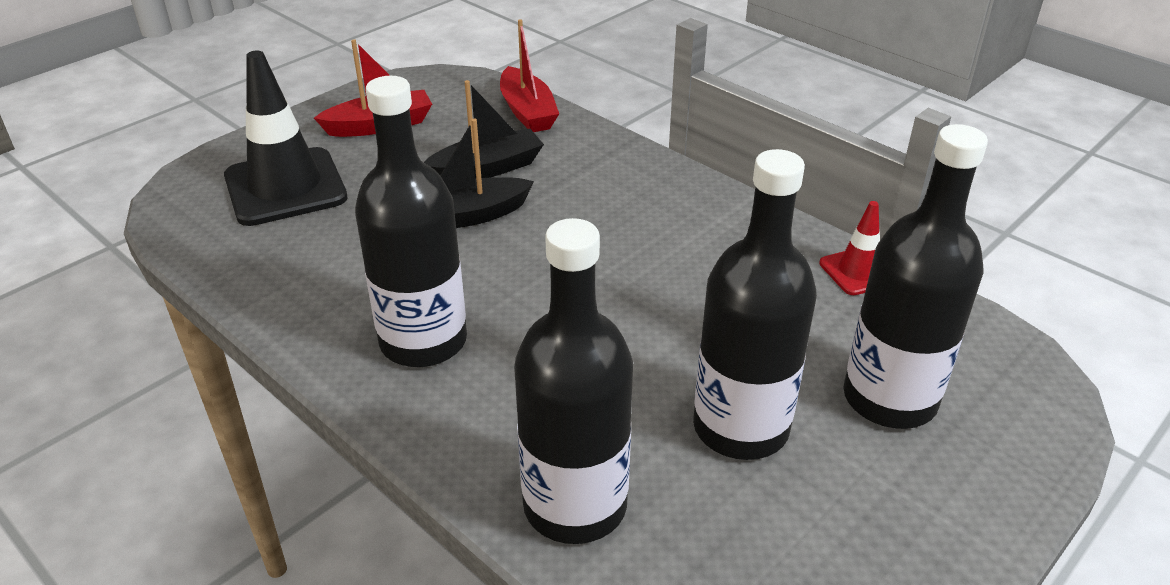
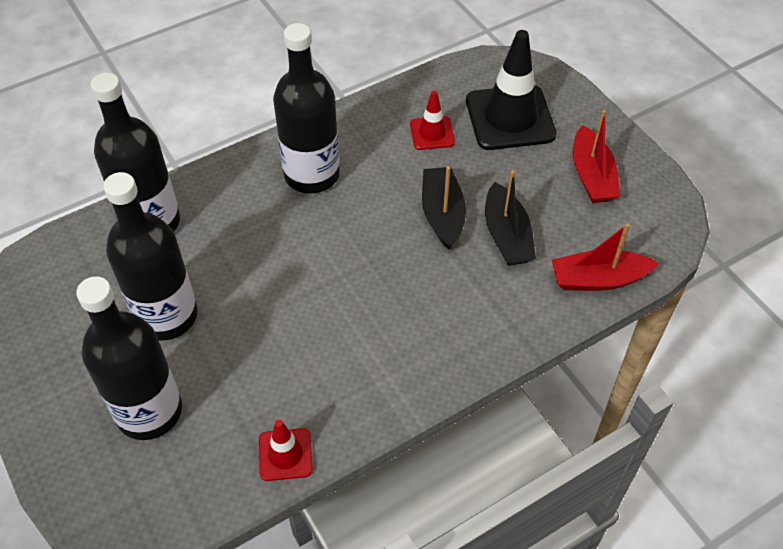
camera: 105 degrees right, 15 degrees up
(321, 244) = (432, 133): none -> red traffic cone

